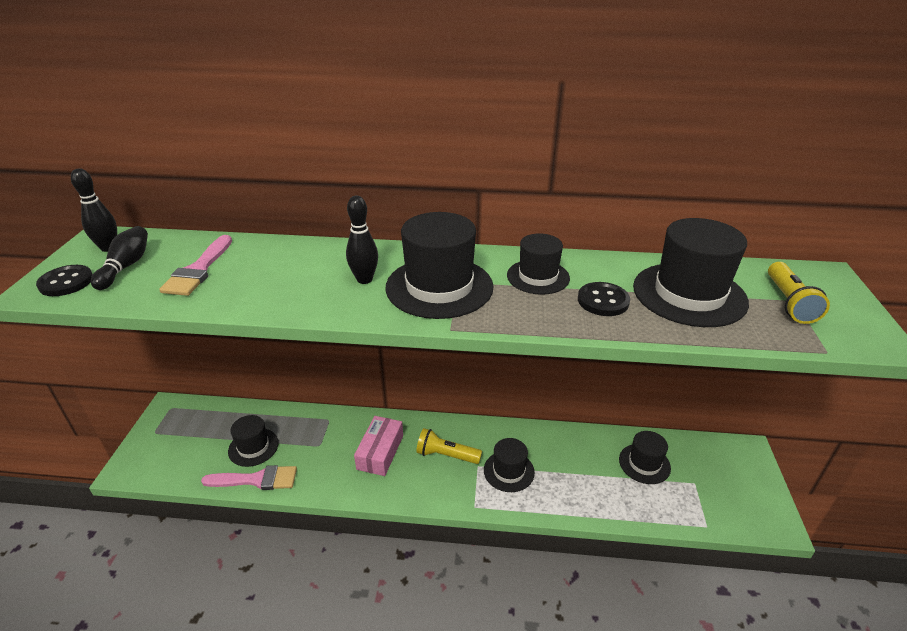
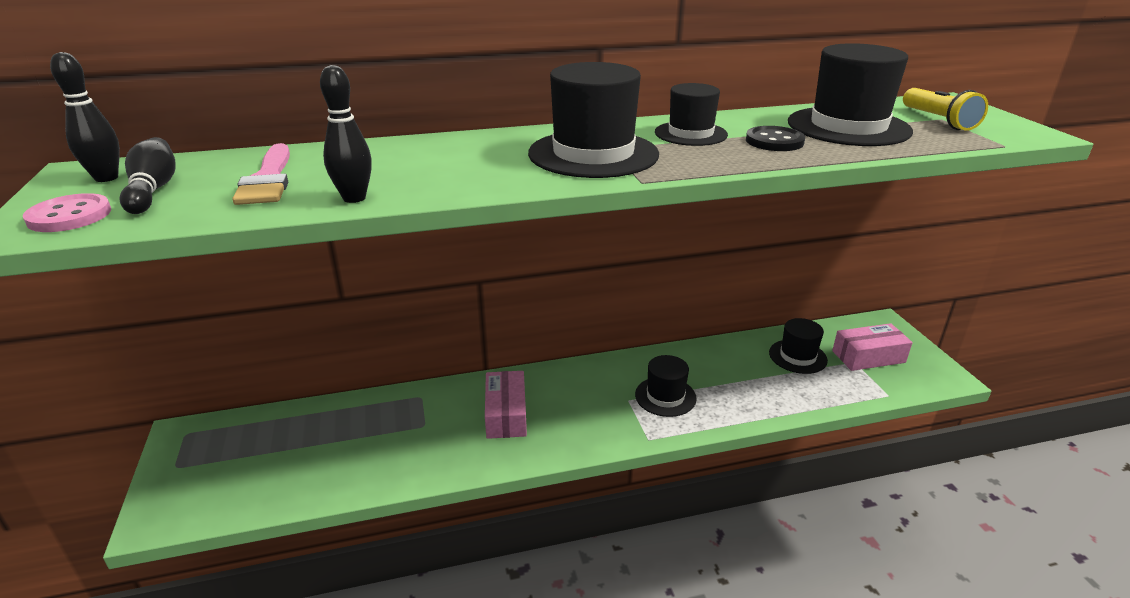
camera: 20 degrees left, 5 degrees down
(66, 282) = (69, 216): black button -> pink button
(253, 447) = (335, 448): black hat -> none
(256, 479) = (360, 482): pink brush -> none
(364, 279) = (499, 160): black bowling pin -> black bowling pin (354, 198)
(446, 455) = (586, 398): yellow flashlight -> none
(711, 481) = (868, 357): none -> pink box

